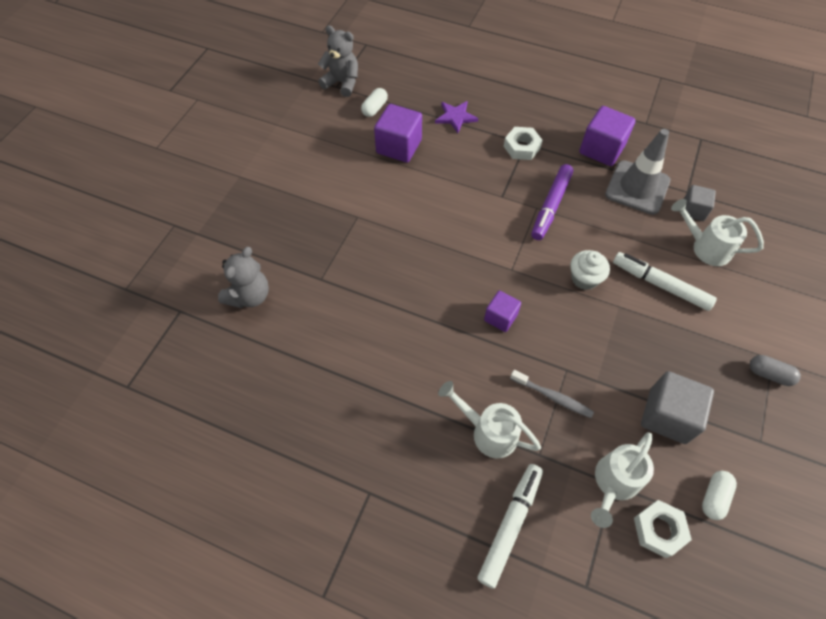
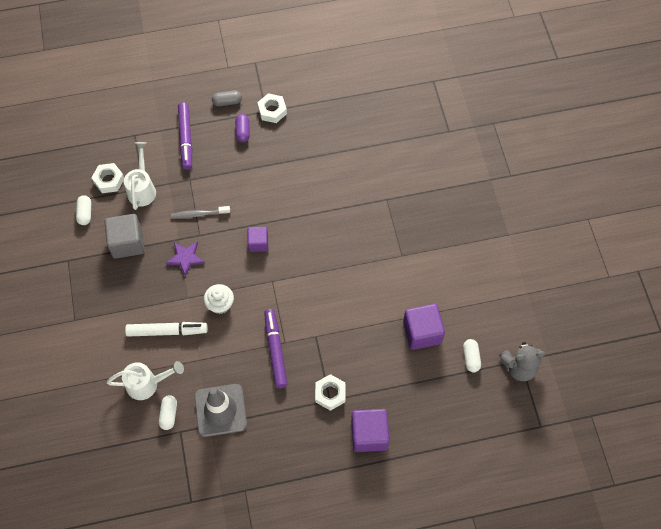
camera: 145 degrees right, 5 degrees up
(249, 296) = (418, 163): grey teddy bear -> none
(360, 487) = (272, 110): none -> white nut
(422, 481) = (243, 131): none -> purple capsule
(455, 117) = (402, 391): purple star -> purple star (185, 258)
(488, 432) = (224, 174): white watering can -> none
(510, 525) = (186, 138): white marker -> purple marker
(601, 149) = (267, 433): purple cube -> purple cube (369, 434)
(693, 210) = (169, 414): grey cube -> white capsule
(769, 374) = (74, 307): grey capsule -> grey capsule (227, 102)

